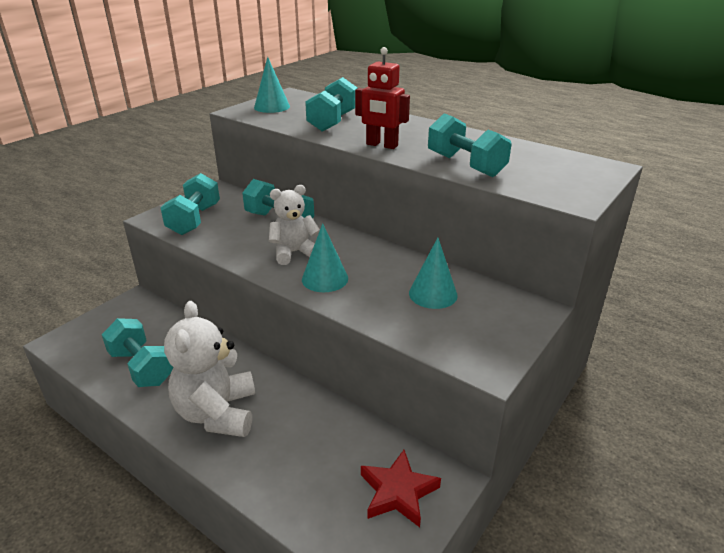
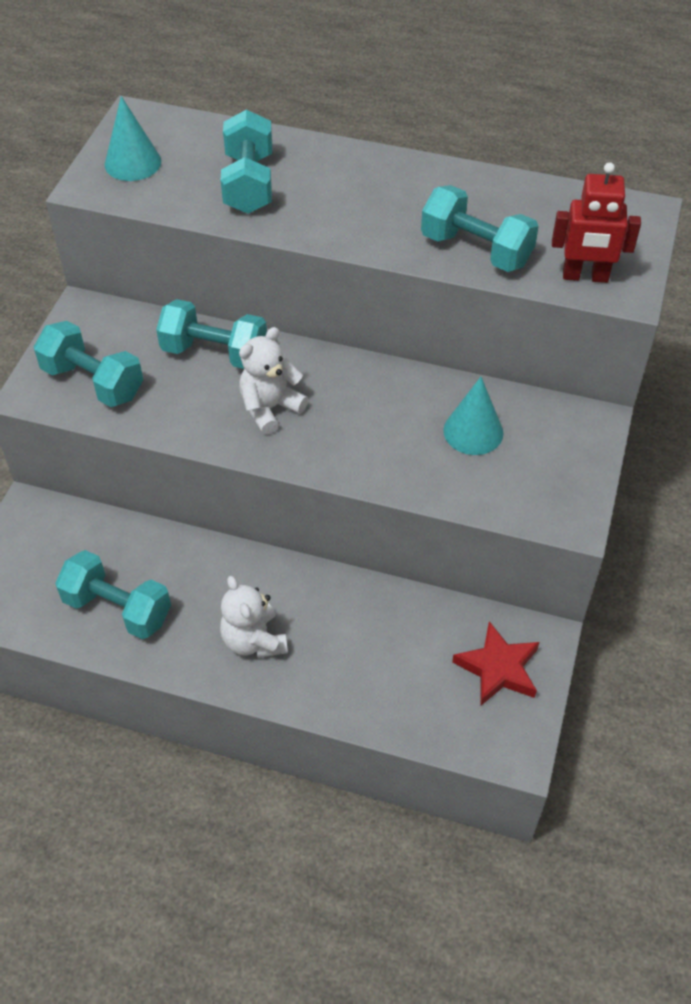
camera: 20 degrees left, 20 degrees up
(194, 220) = (93, 382): turquoise dumbbell -> turquoise dumbbell turned 45 degrees counterclockwise
(217, 413) = (254, 640): white teddy bear -> white teddy bear, size x0.64
(325, 279) = (334, 442): turquoise cone -> none
(381, 145) = (349, 229): red robot -> red robot (585, 276)

